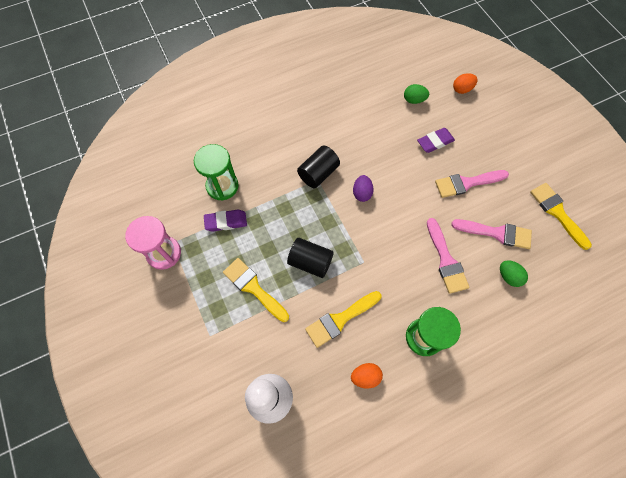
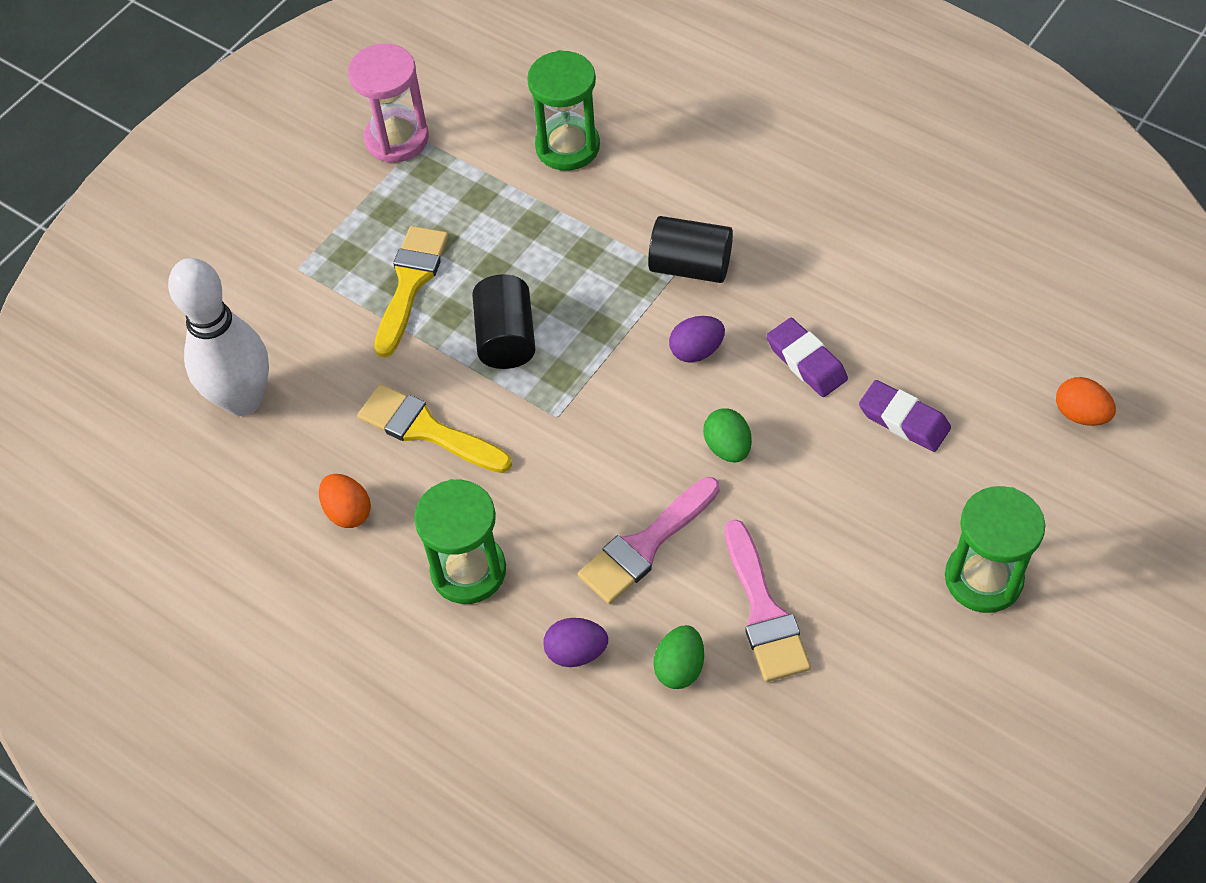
camera: 65 degrees right, 10 degrees down
(226, 222) = (504, 186): purple eraser -> purple eraser (806, 361)
(414, 100) = (980, 341): green egg -> green egg (727, 447)
(466, 183) = (844, 514): pink brush -> none
(484, 312) = (576, 652): none -> purple egg
(515, 155) = (983, 578): none -> green hourglass
(557, 212) = (893, 708): yellow brush -> none

